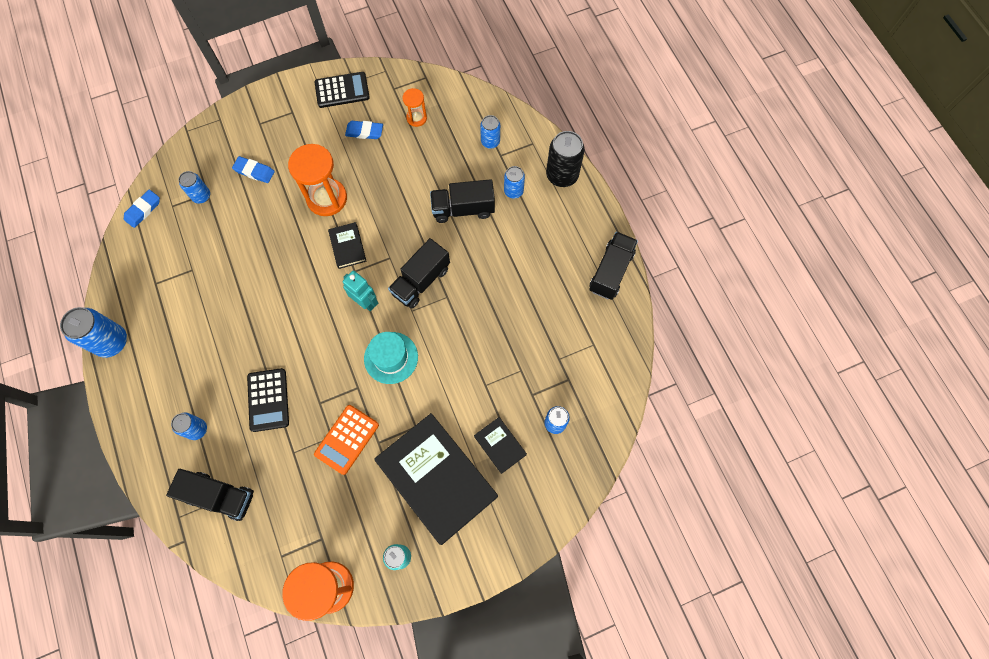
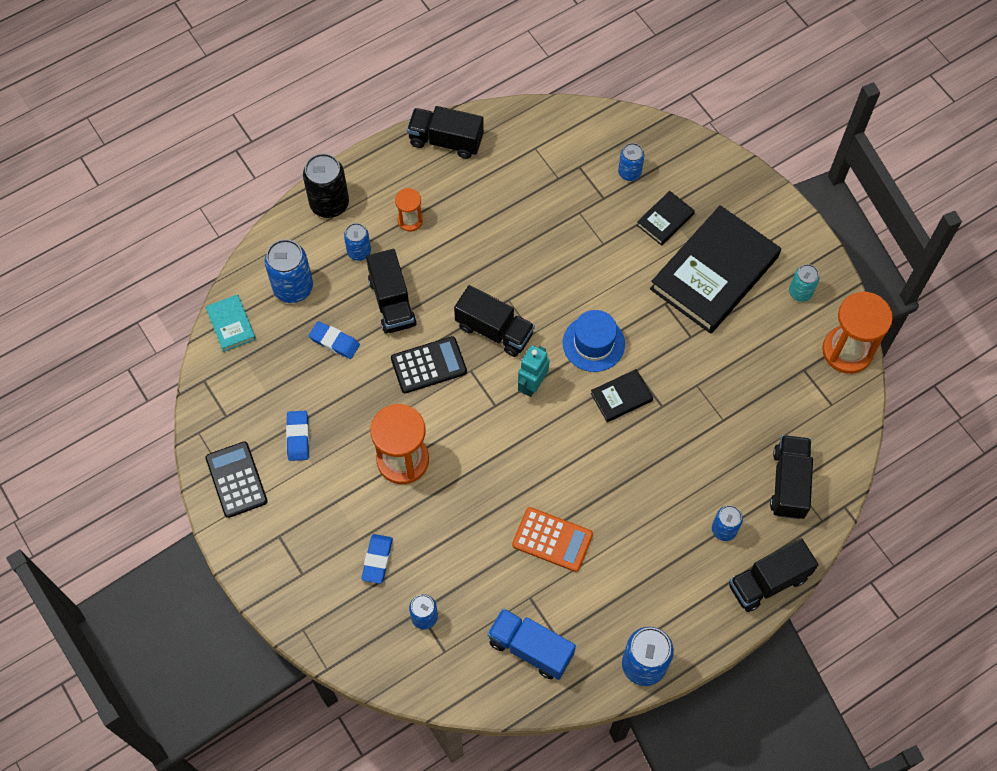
camera: 100 degrees left, 5 degrees down
(142, 455) = (768, 581): none -> black truck
(143, 210) = (457, 687): blue eraser -> blue eraser (334, 342)
(153, 263) = (530, 648): none -> blue truck
(268, 400) = (672, 461): black calculator -> black calculator (428, 365)
(347, 246) = (465, 420): black book -> black book (621, 397)
(347, 439) = (695, 368): orange calculator -> orange calculator (552, 540)
(391, 357) = (593, 343): turquoise hat -> blue hat
(416, 118) = (269, 378): orange hourglass -> orange hourglass (410, 220)
(467, 98) = (231, 324): none -> turquoise book
(490, 142) = (293, 288): blue can -> blue can, size x1.68

